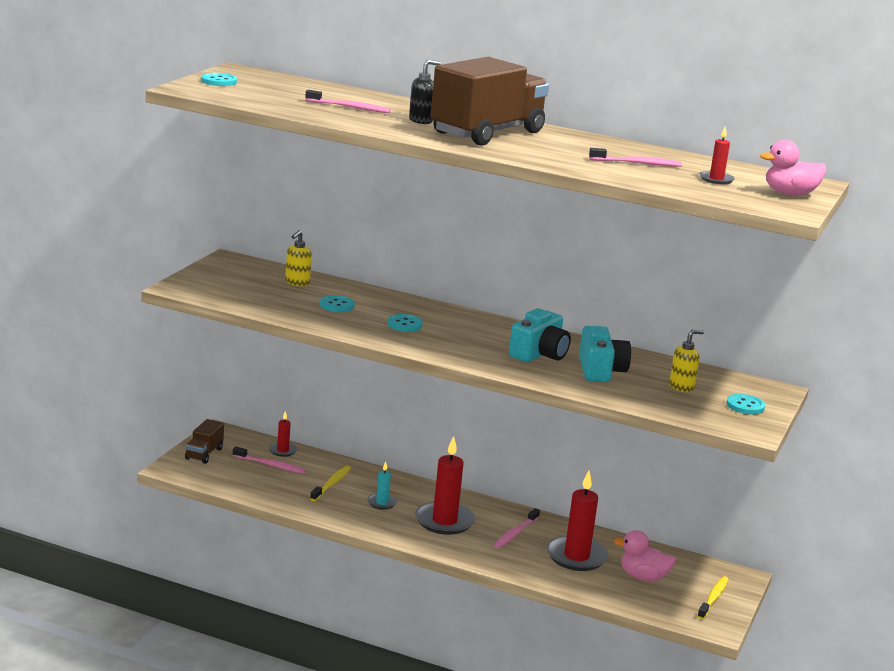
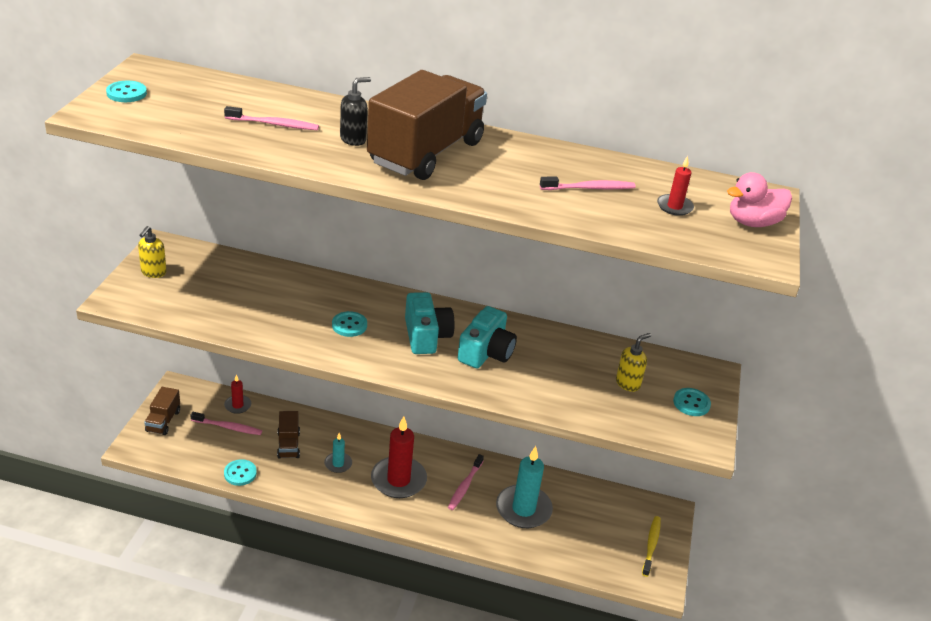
camera: 10 degrees left, 15 degrees up
(297, 283) = (235, 274): yellow soap dispenser -> yellow soap dispenser (153, 272)
(331, 484) = (288, 445): yellow toothbrush -> brown truck
(337, 305) = (279, 304): turquoise button -> turquoise button (240, 473)
(576, 557) = (523, 509): red candle -> turquoise candle
(600, 371) = (548, 370): turquoise camera -> turquoise camera (426, 336)
(643, 577) = (586, 527): pink duck -> none

